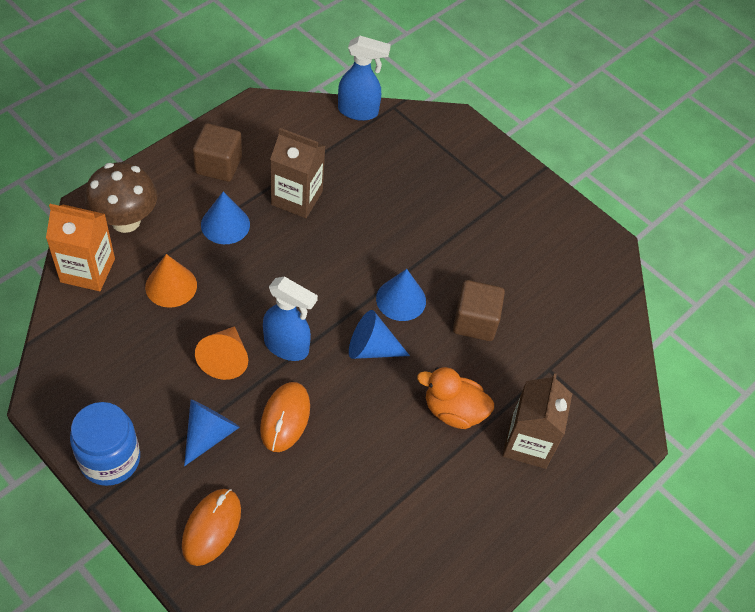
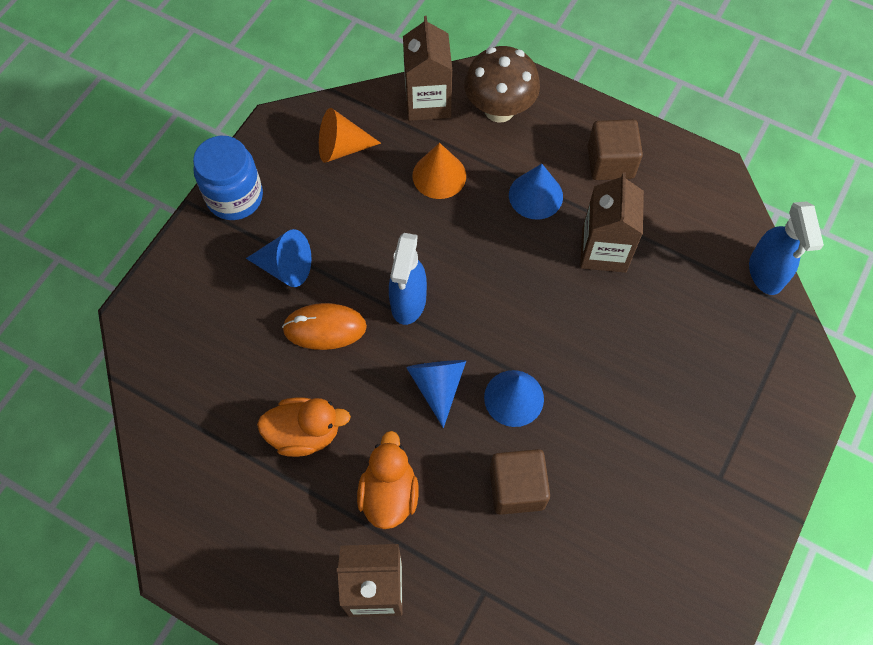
camera: 80 degrees right, 10 degrees up
(87, 270) = (428, 102): orange carton -> brown carton
(211, 527) = (190, 303): orange mouse -> none
(225, 359) = (373, 252): orange cone -> orange cone (341, 148)
(380, 460) = (305, 433): none -> orange duck

